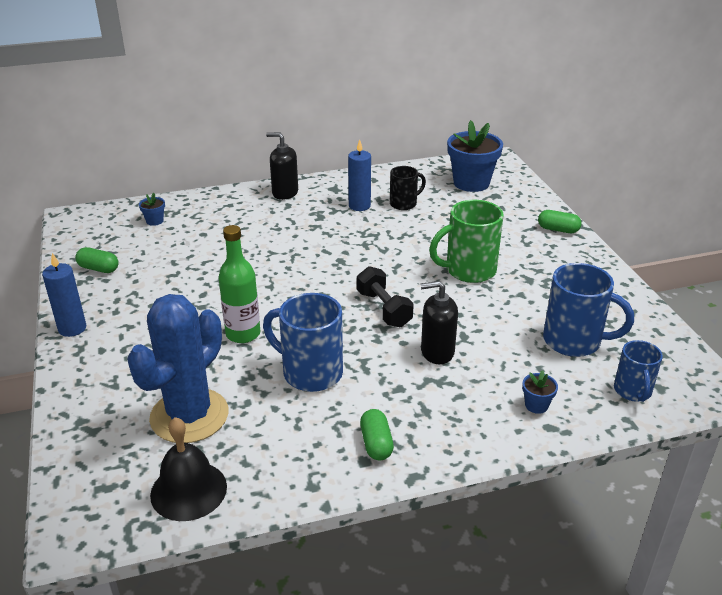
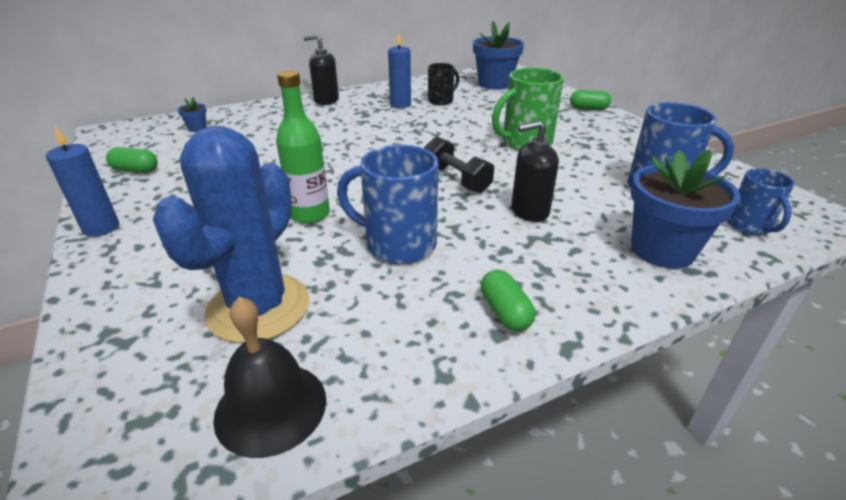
camera: 10 degrees left, 0 degrees up
(536, 405) = (662, 250): blue flower pot -> blue flower pot, size x2.30

